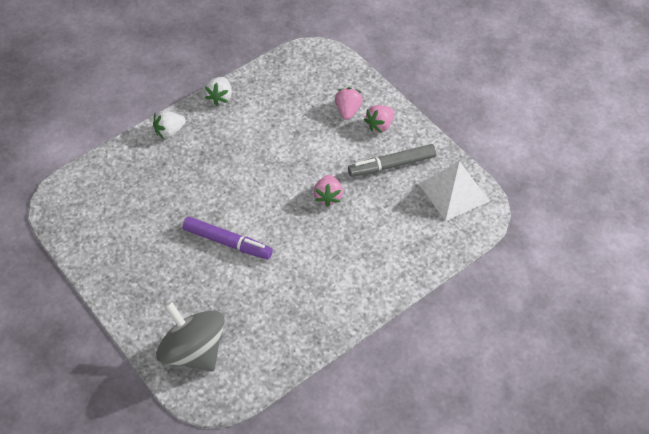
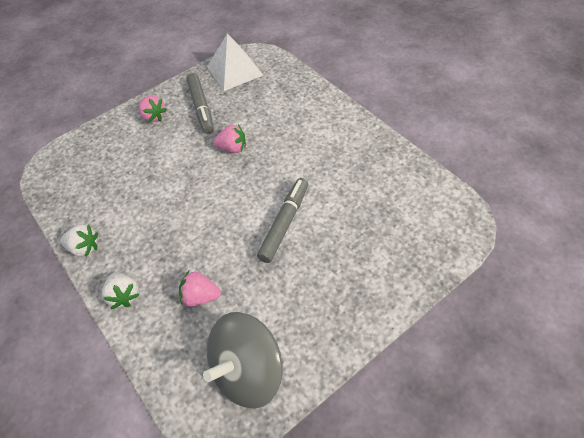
camera: 85 degrees left, 0 degrees up
(193, 351) = (417, 240): grey spinning top -> grey spinning top (248, 371)
(227, 242) = (284, 223): purple marker -> grey marker
(348, 110) = (131, 139): pink strawberry -> pink strawberry (201, 296)

